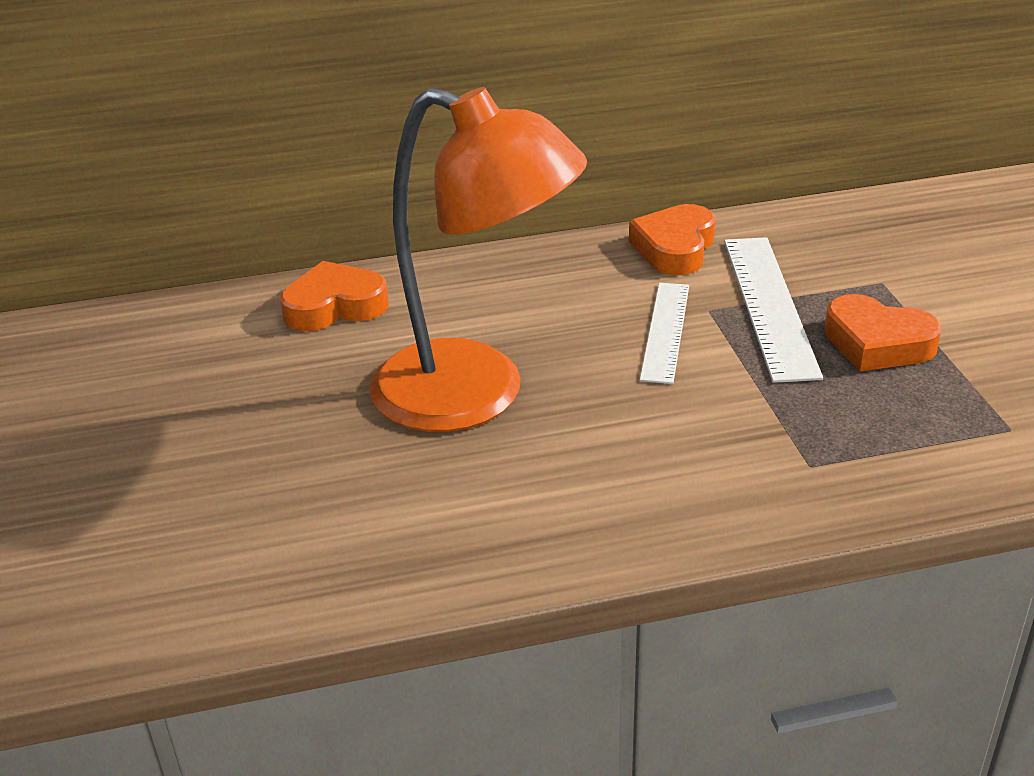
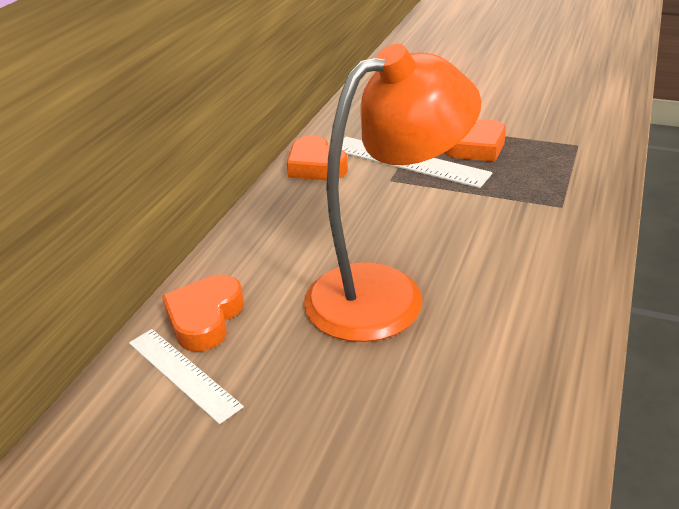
camera: 55 degrees left, 0 degrees up
(665, 331) = (395, 201): white ruler -> white ruler (183, 374)

